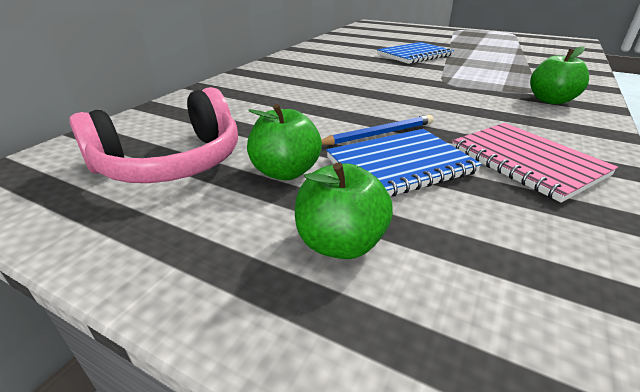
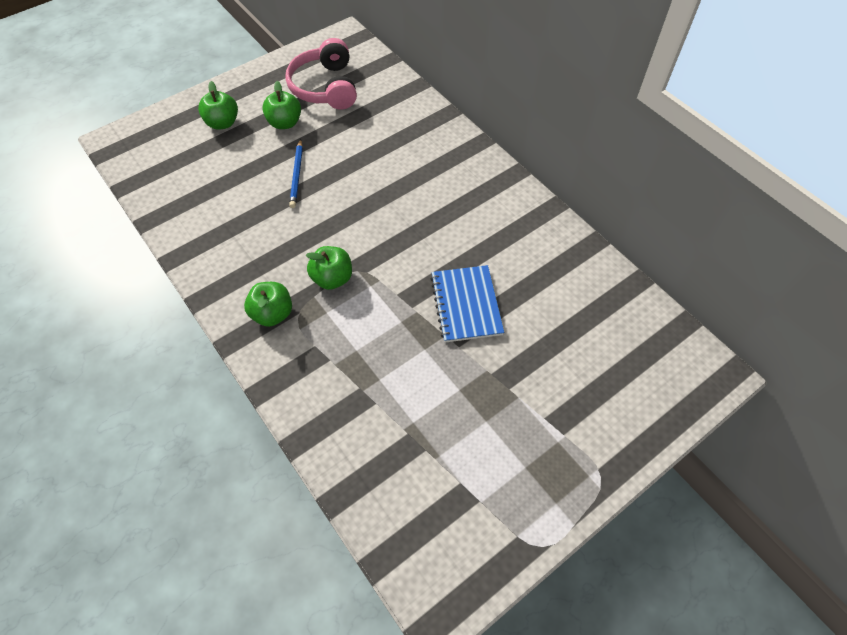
camera: 115 degrees right, 25 degrees up
(400, 165) = (257, 166): blue notebook -> none
(472, 89) = (332, 278): none -> green apple
(526, 162) = (218, 220): pink notebook -> none

